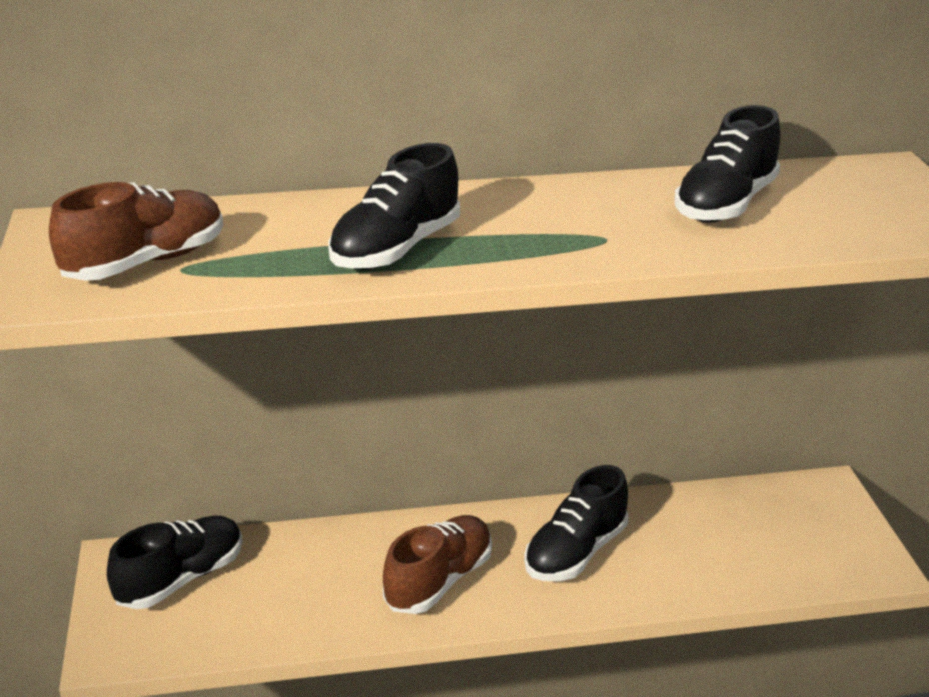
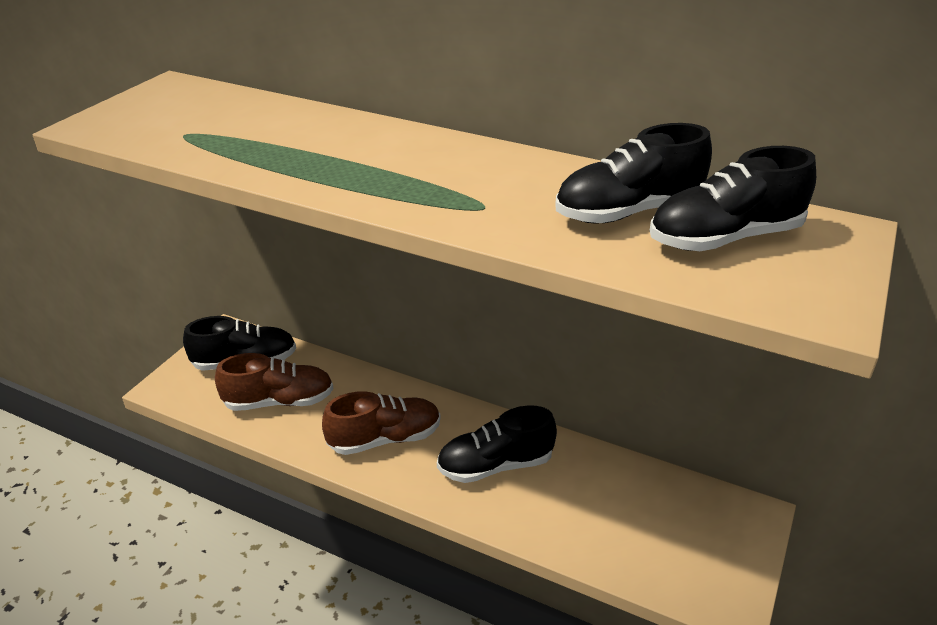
camera: 35 degrees right, 5 degrees up
(146, 263) = (173, 124): brown shoe -> brown shoe (279, 401)
(396, 249) = (326, 164): black shoe -> black shoe (724, 238)

